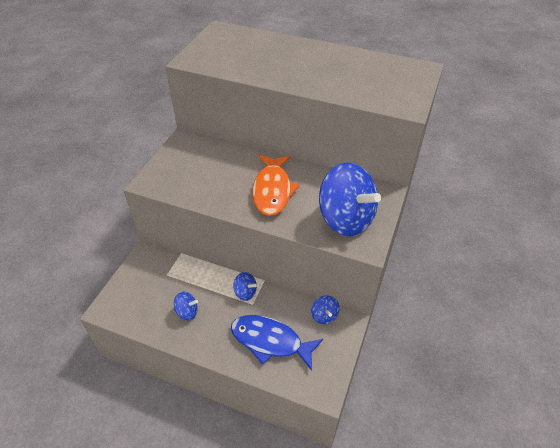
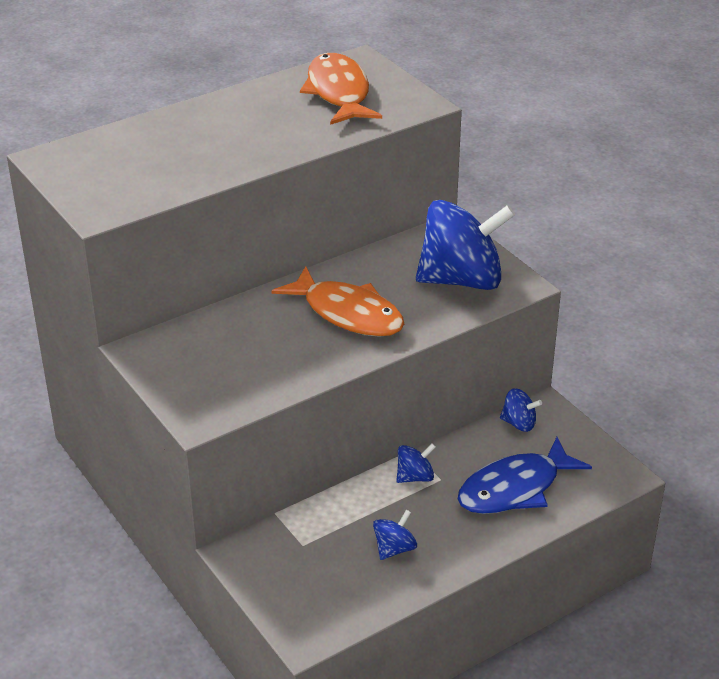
camera: 55 degrees left, 10 degrees down
(380, 76) = (339, 92): none -> orange fish

